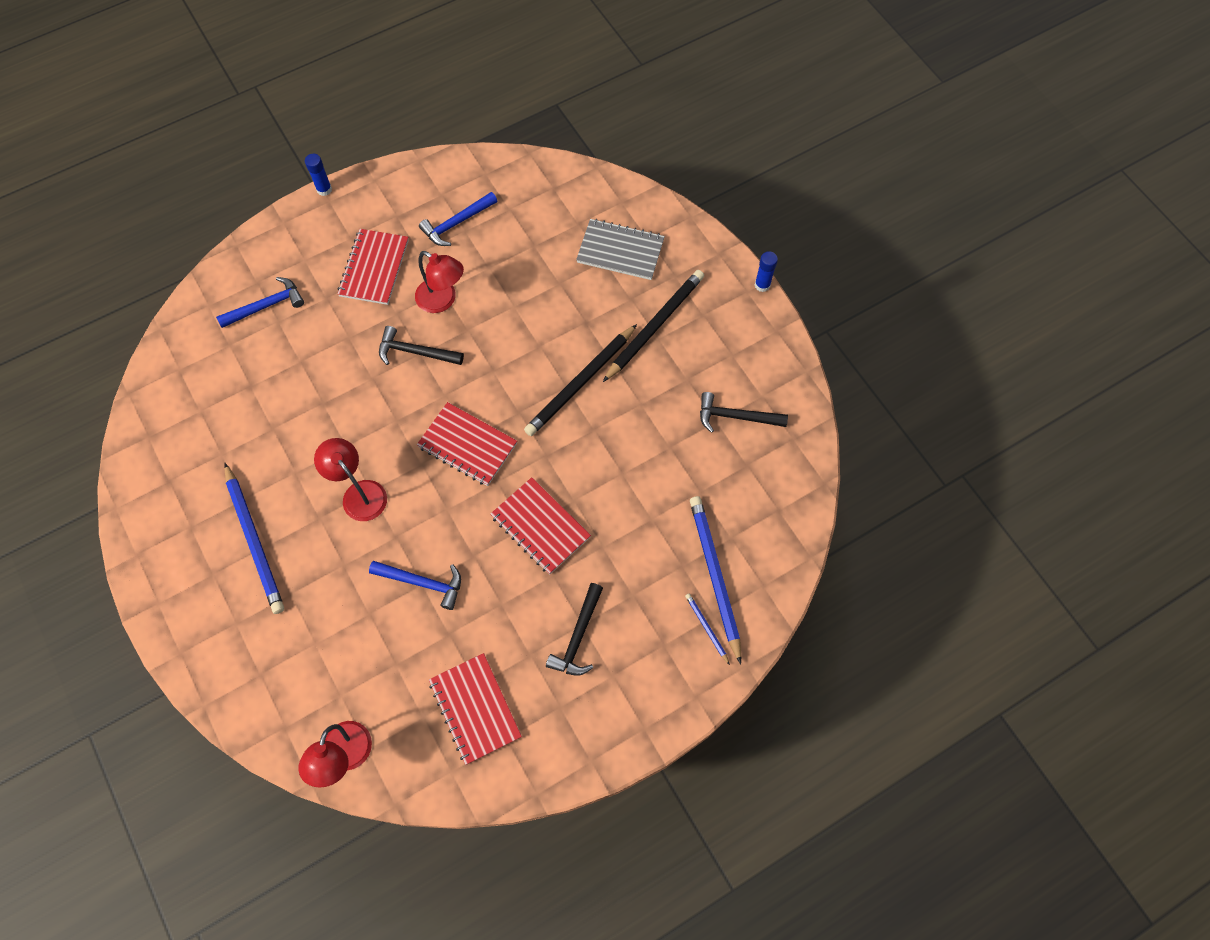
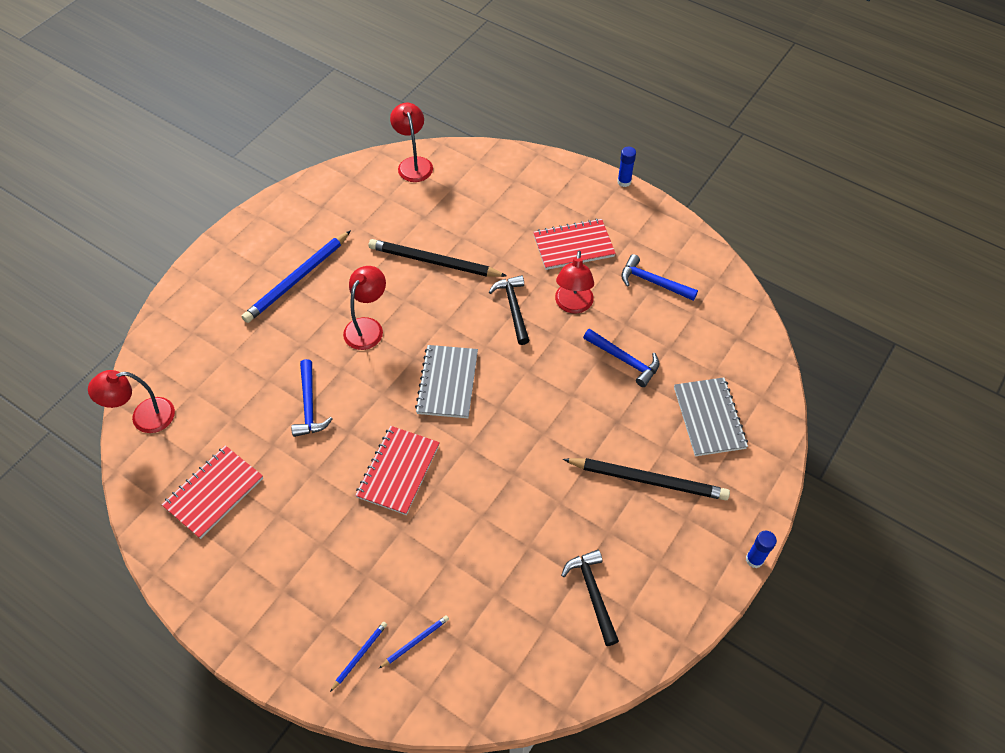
camera: 65 degrees right, 10 degrees down
(169, 367) = (413, 164): none -> red lamp
(266, 306) = (497, 195): blue hammer -> blue hammer (624, 360)
(467, 445) = (447, 383): red notebook -> grey notebook
(578, 637) = (307, 545): black hammer -> none
(581, 383) = (554, 443): black pencil -> black pencil (434, 262)
(714, 576) = (415, 641): blue pencil -> blue pencil, size x0.46

